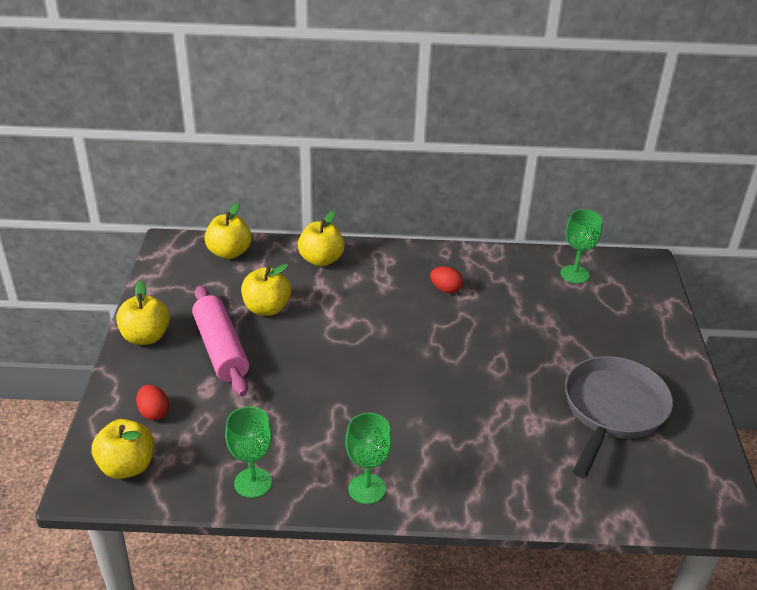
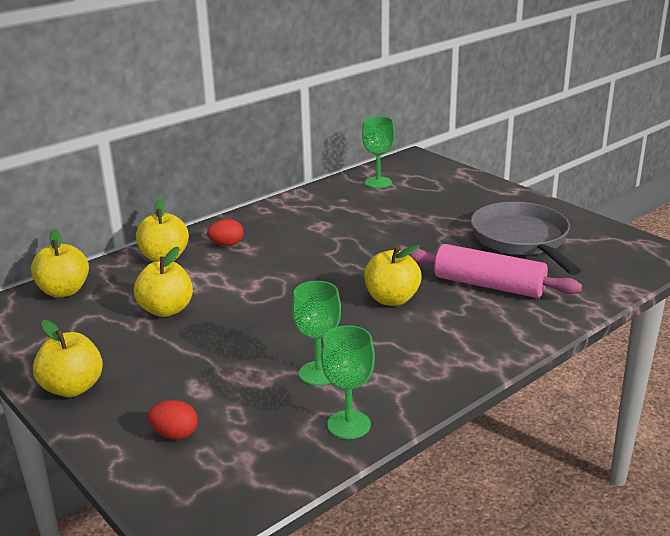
camera: 40 degrees left, 10 degrees down
(127, 466) = (213, 486): yellow apple -> yellow apple (392, 299)
(220, 349) = (168, 357): pink rolling pin -> pink rolling pin (489, 285)
(367, 489) = (442, 373): green goblet -> green goblet (319, 373)
(445, 289) = (300, 230): red egg -> red egg (227, 244)

